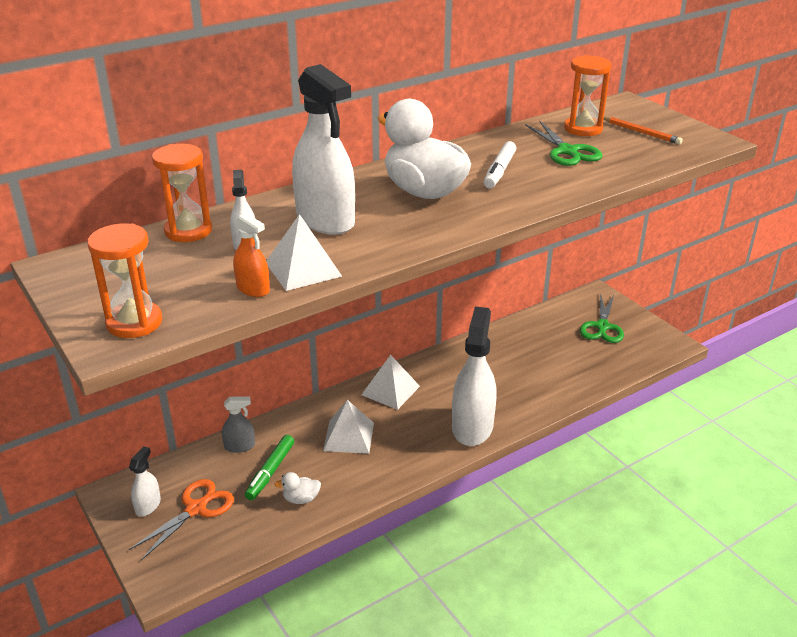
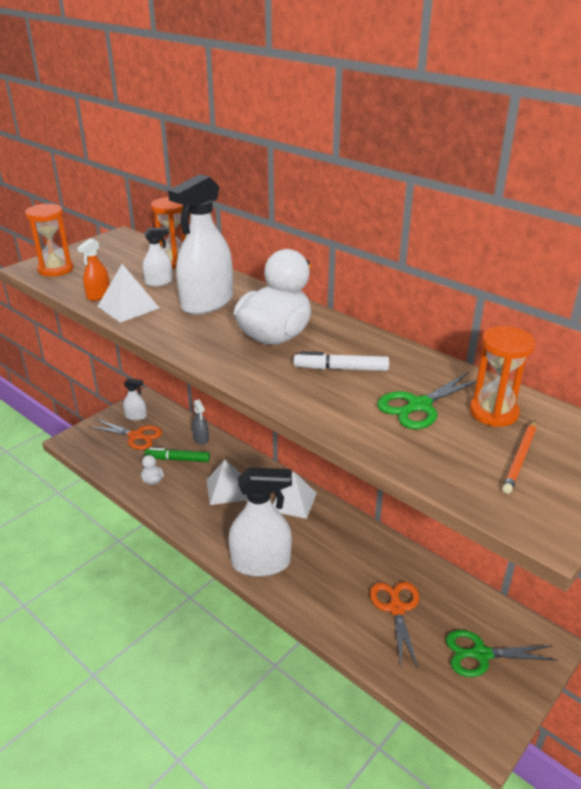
camera: 75 degrees right, 0 degrees up
(548, 356) = (396, 608): none -> orange scissors

